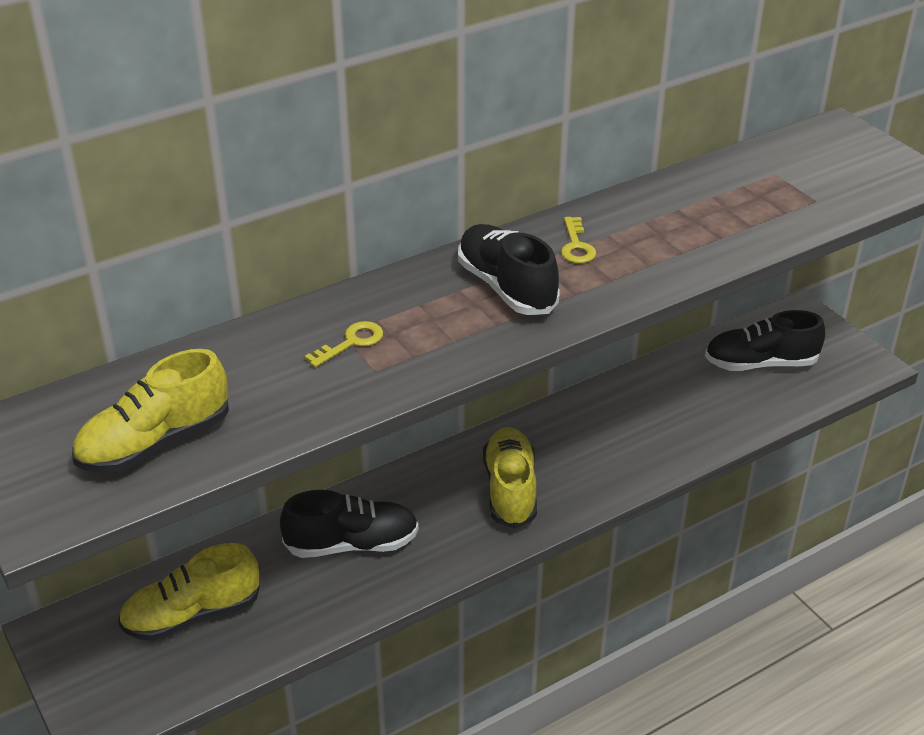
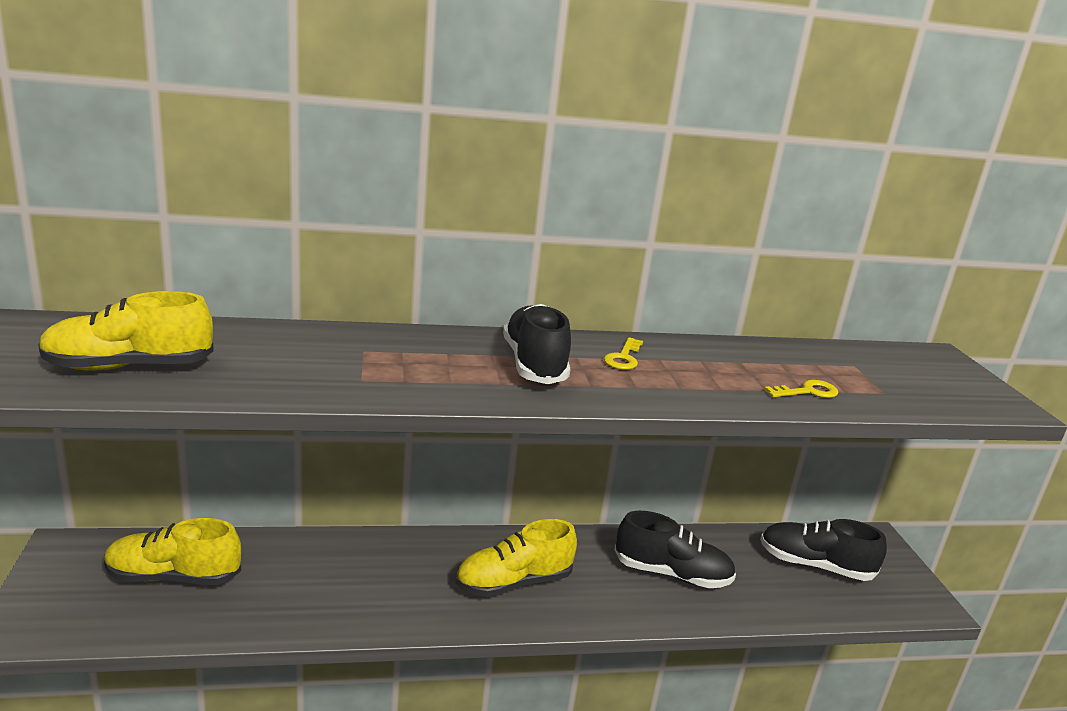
camera: 20 degrees right, 15 degrees down
(351, 342) = (363, 358): yellow key -> yellow key (807, 392)
(352, 544) = (346, 574): black shoe -> black shoe (672, 574)
(510, 489) = (513, 582): yellow shoe -> yellow shoe turned 135 degrees counterclockwise

